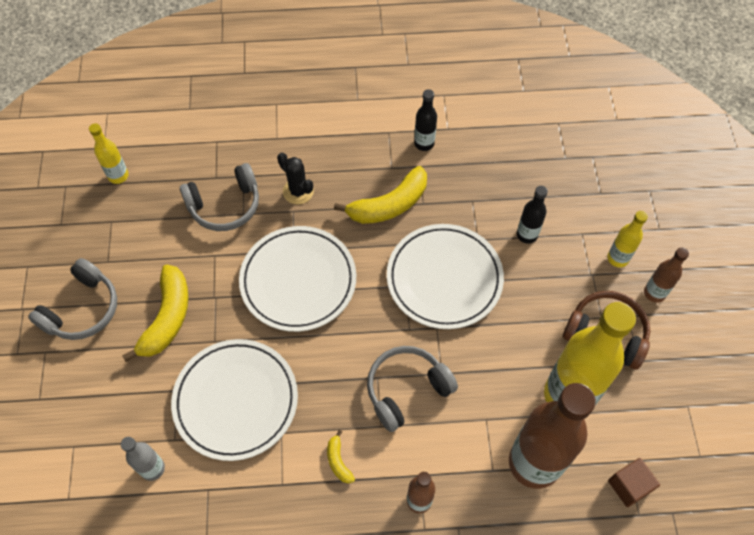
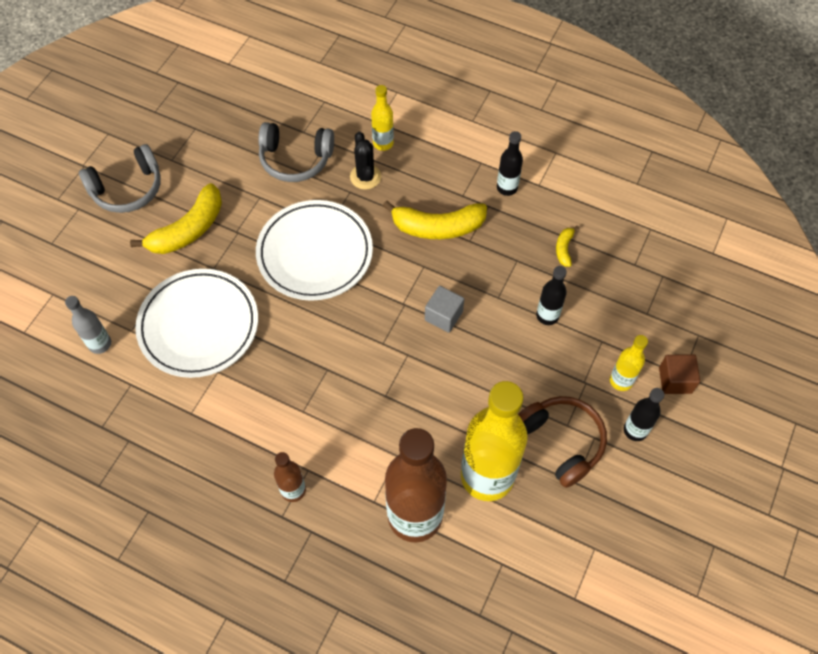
camera: 30 degrees right, 0 degrees up
(118, 176) = (225, 93): yellow bottle -> yellow bottle (383, 143)
(338, 461) = (248, 420): yellow banana -> yellow banana (564, 249)
(406, 390) = (345, 393): grey headphones -> none
(444, 278) = (443, 316): white plate -> grey cube
(629, 486) = (487, 585): brown cube -> brown cube (675, 380)
(654, 293) = (635, 430): brown bottle -> black bottle

